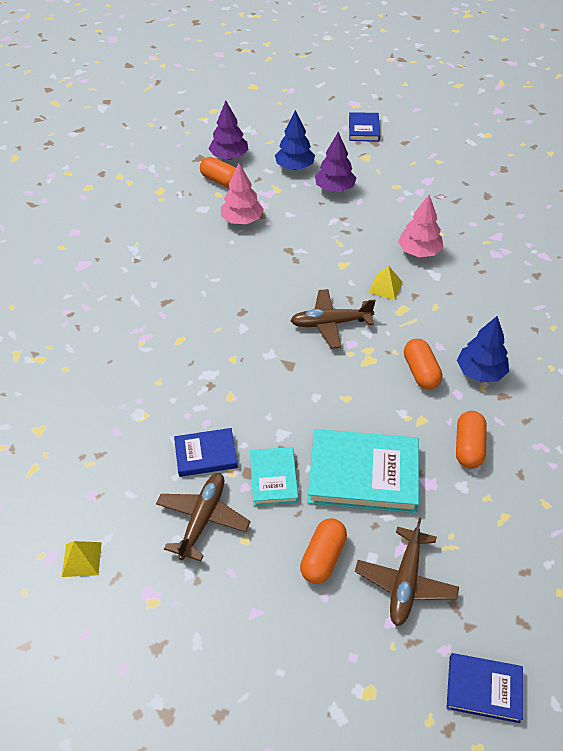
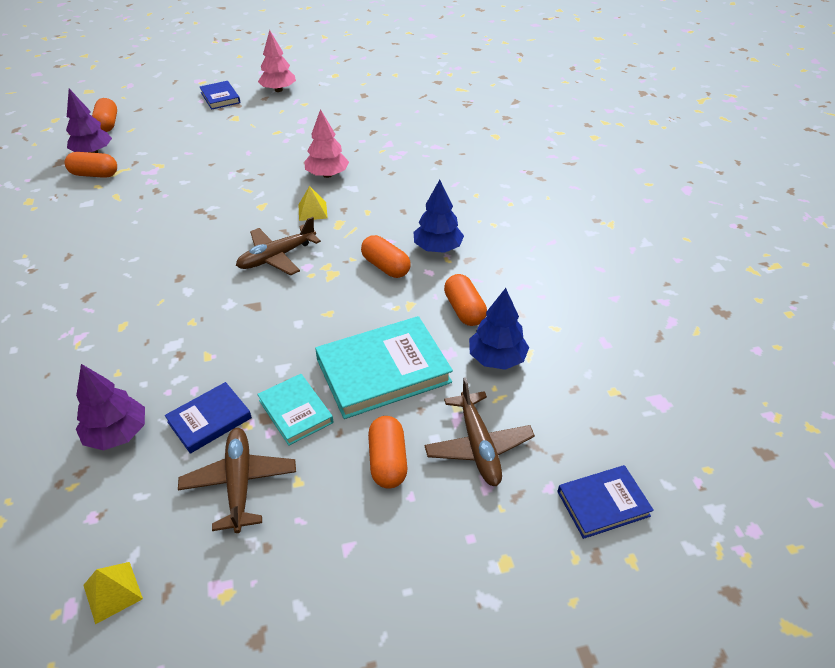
camera: 30 degrees left, 5 degrees down
(242, 220) = (136, 200): pink tree -> pink tree (278, 90)
(253, 129) = (108, 124): none -> orange capsule
(294, 167) = (168, 143): blue tree -> blue tree (496, 358)
(334, 189) = (218, 149): purple tree -> purple tree (117, 433)

